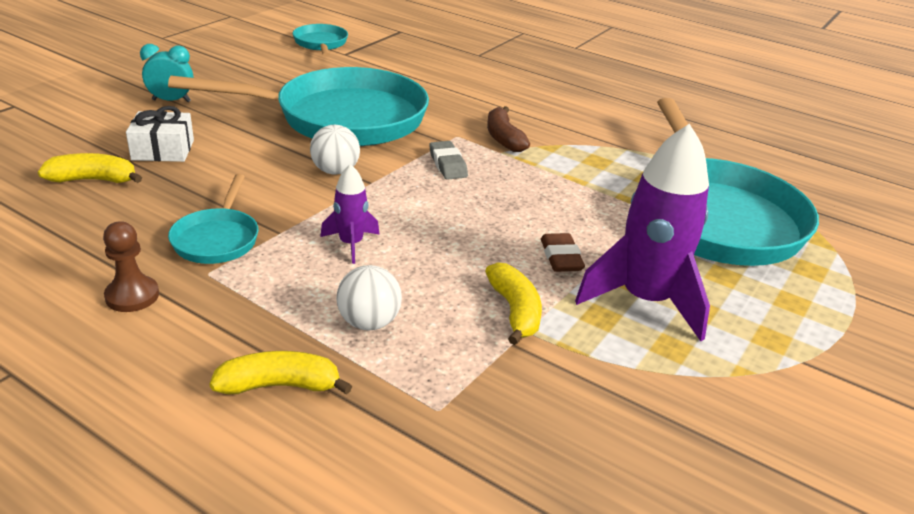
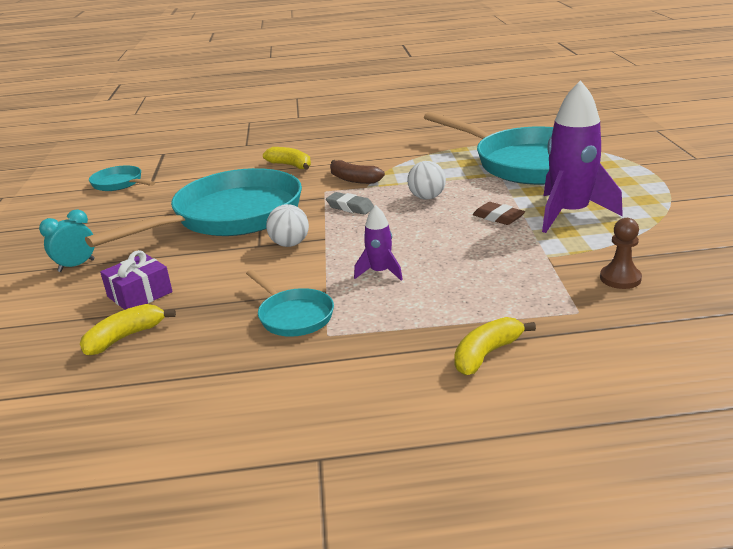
camera: 35 degrees left, 5 degrees down
(132, 296) = (306, 374): brown pawn -> brown pawn (620, 278)
(163, 150) = (140, 294): white gift -> purple gift
(369, 322) = (469, 299): white ball -> white ball (427, 197)
(515, 311) = (525, 252): yellow banana -> yellow banana (290, 165)

